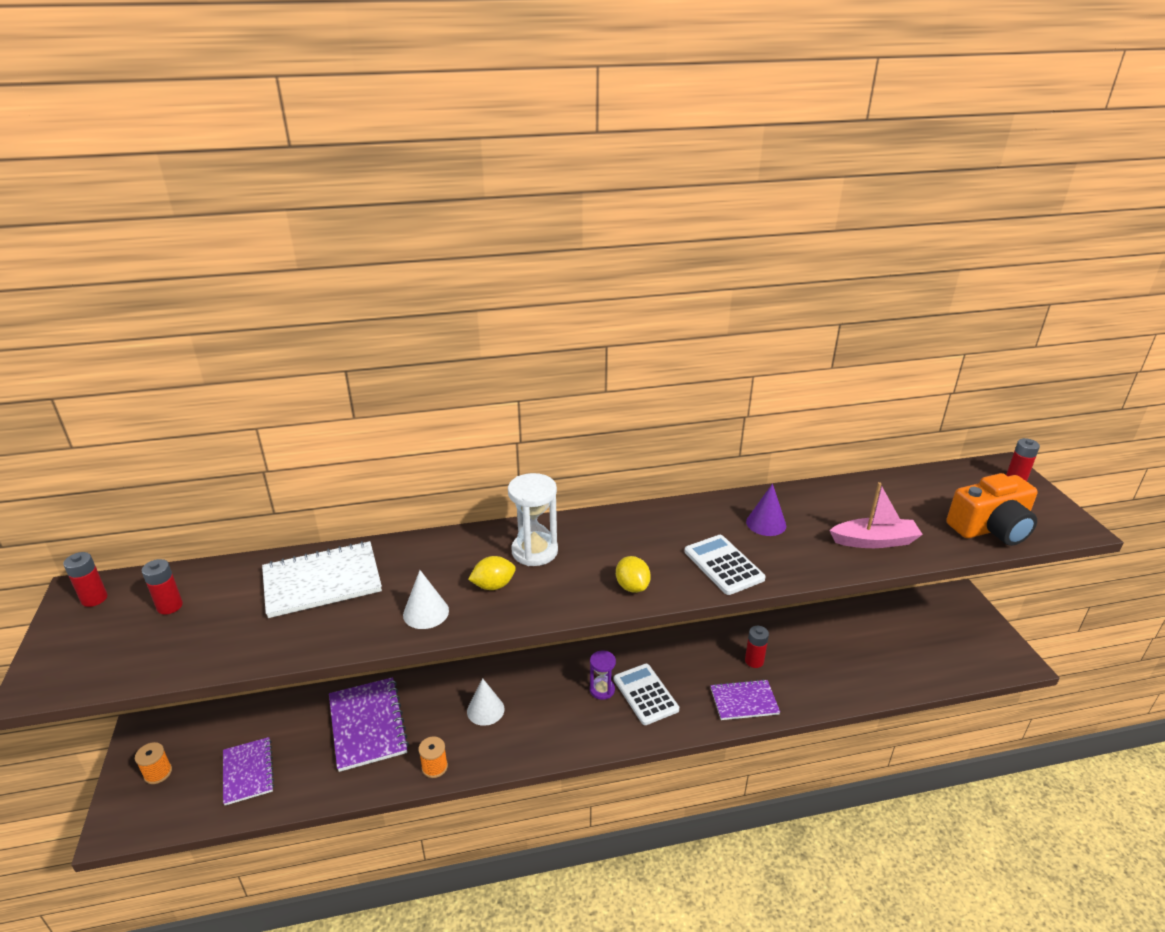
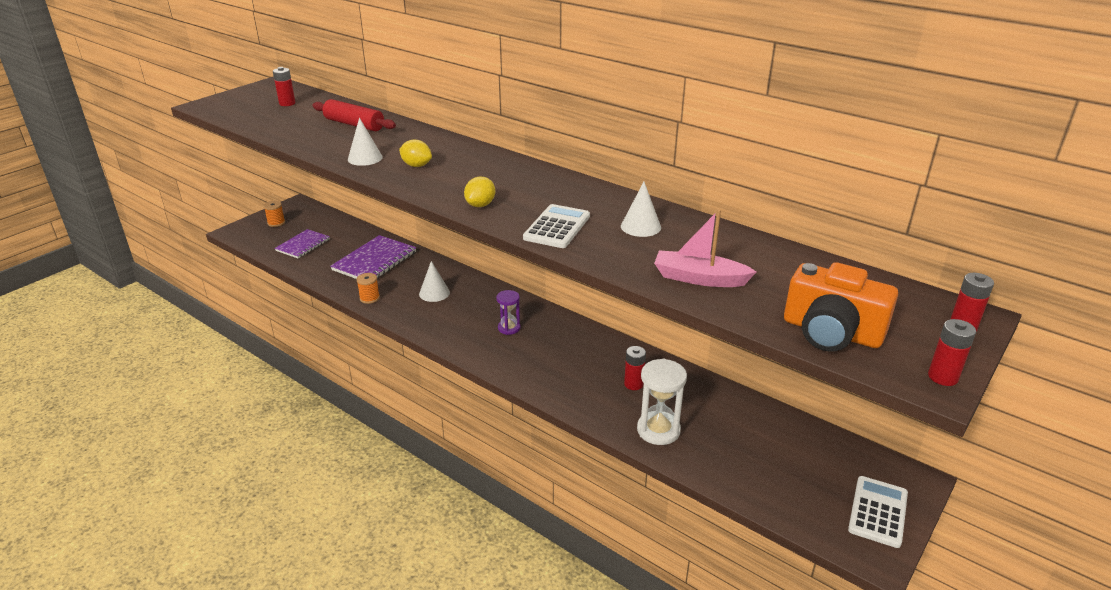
camera: 50 degrees right, 0 degrees up
(94, 599) = (272, 88): red battery -> red battery (942, 377)
(322, 581) = (354, 124): white notebook -> red rolling pin
(534, 551) = (469, 164): white hourglass -> white hourglass (658, 430)
(645, 694) = (529, 348): white calculator -> white calculator (878, 512)
(744, 701) = (582, 396): purple notebook -> none
(766, 523) = (640, 226): purple cone -> white cone
(874, 541) = (699, 278): pink boat -> pink boat turned 150 degrees clockwise

